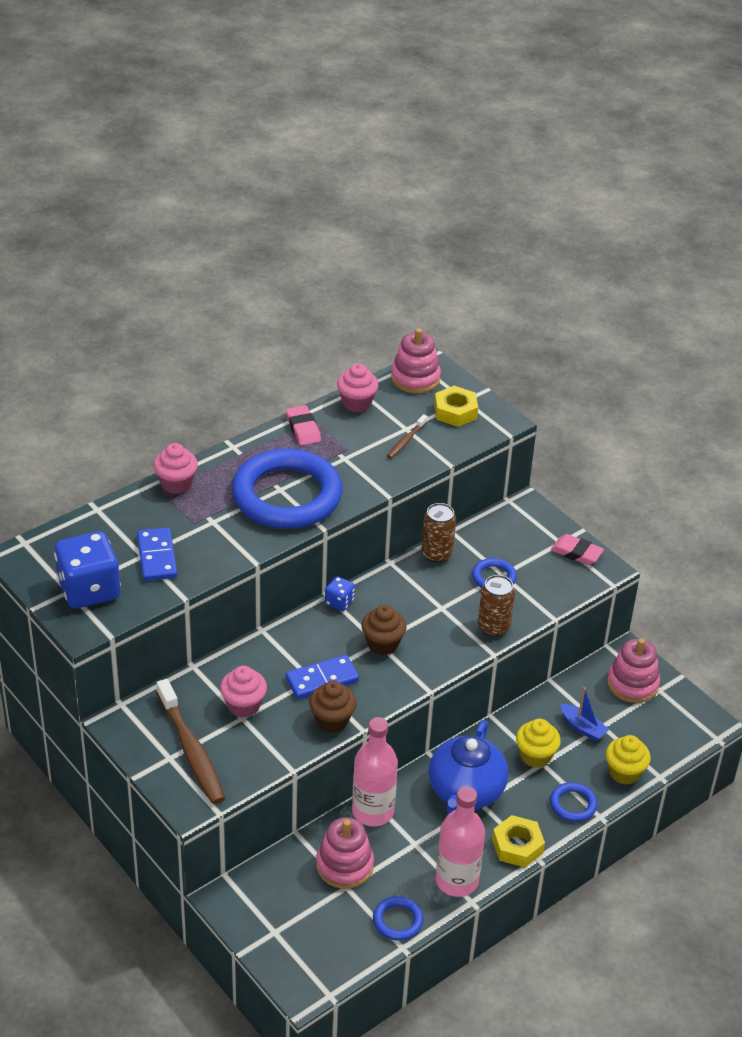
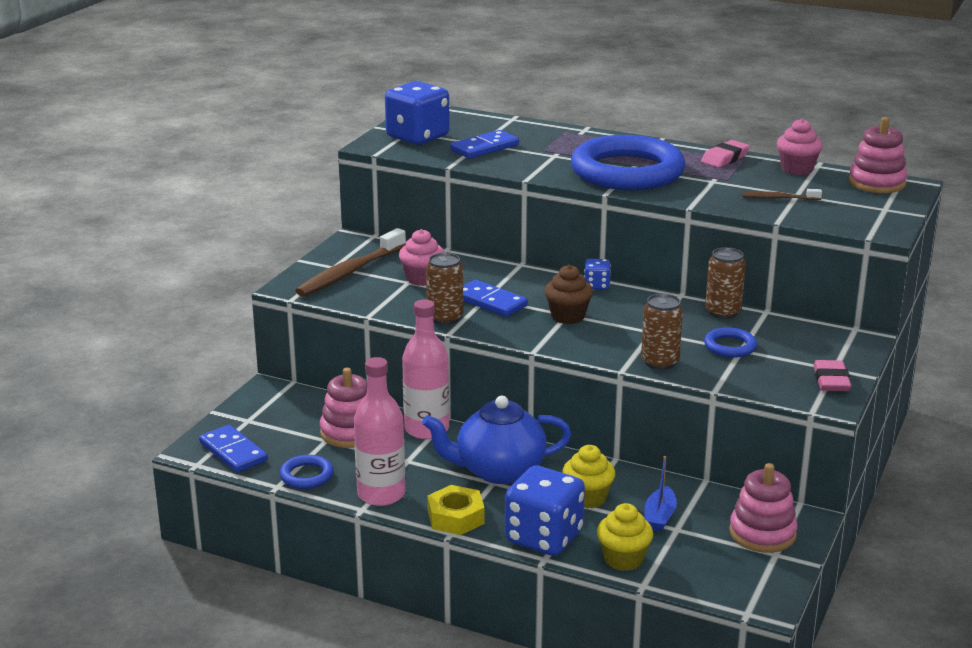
camera: 65 degrees right, 15 degrees down
(176, 484) = (581, 134): pink cupcake -> none
(325, 961) = (233, 452): none -> blue domino
(332, 720) = (445, 318): brown cupcake -> brown can
(455, 412) = (859, 208): yellow nut -> none
(573, 804) = (544, 537): blue ring -> blue dice

